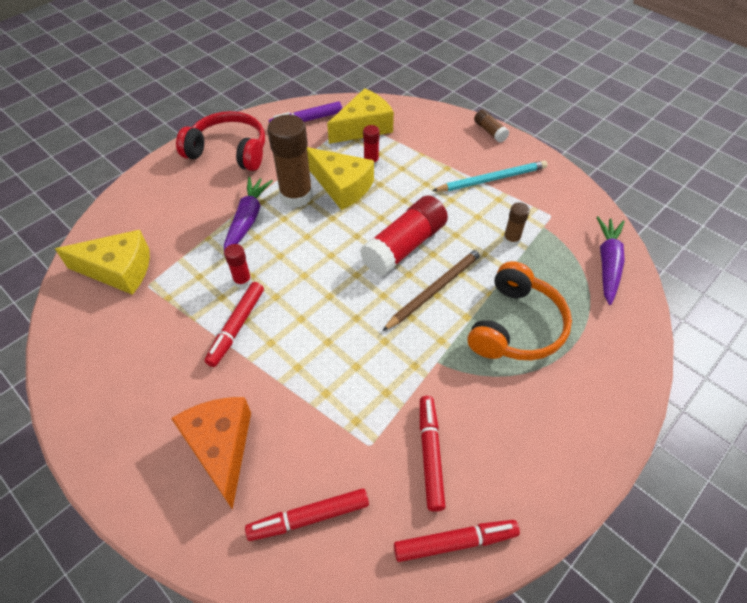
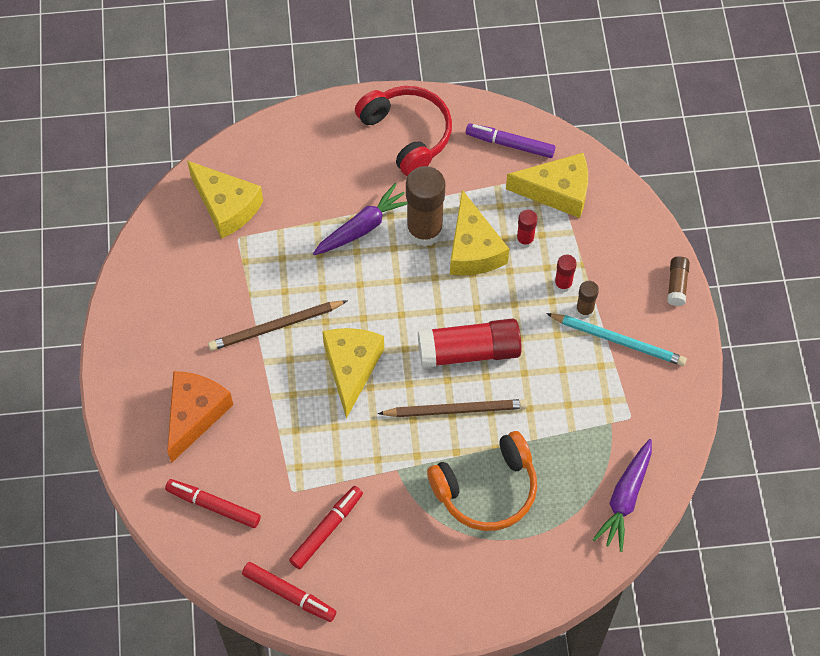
camera: 40 degrees right, 10 degrees up
(236, 327) = (275, 327): red marker -> brown pencil
(242, 281) = (311, 287): red glue stick -> red glue stick (563, 284)
(328, 315) = (351, 368): none -> yellow cheese
(511, 240) = (567, 413): brown glue stick -> brown glue stick (584, 310)
(607, 264) = (625, 498): purple carrot -> purple carrot turned 150 degrees clockwise

